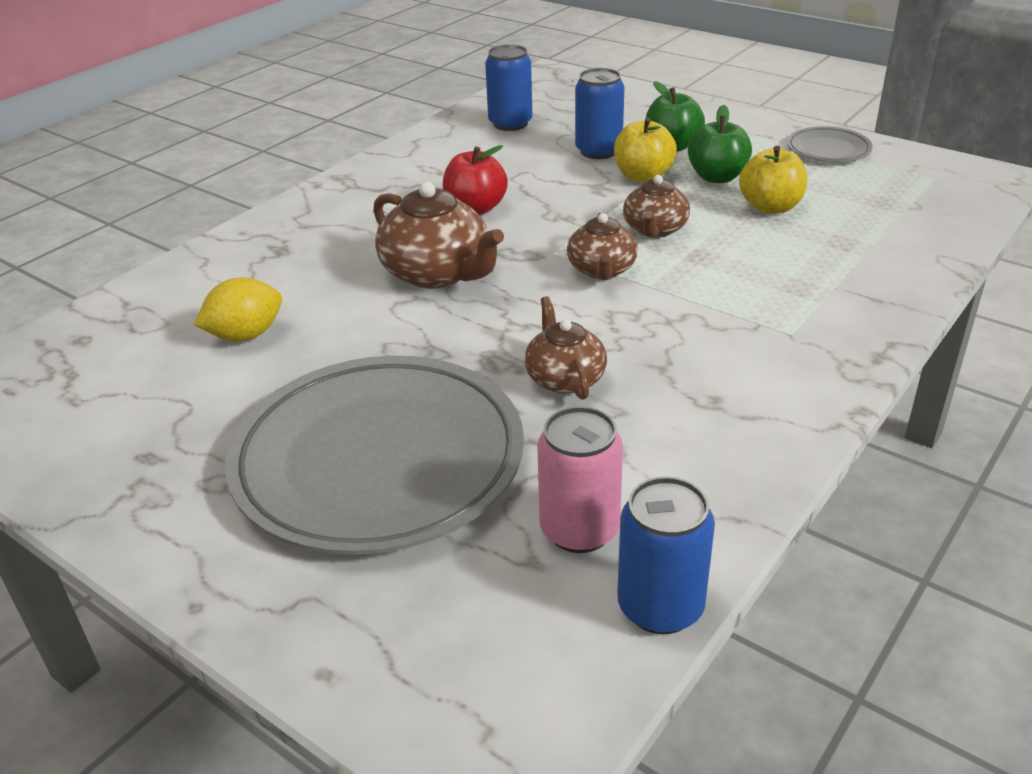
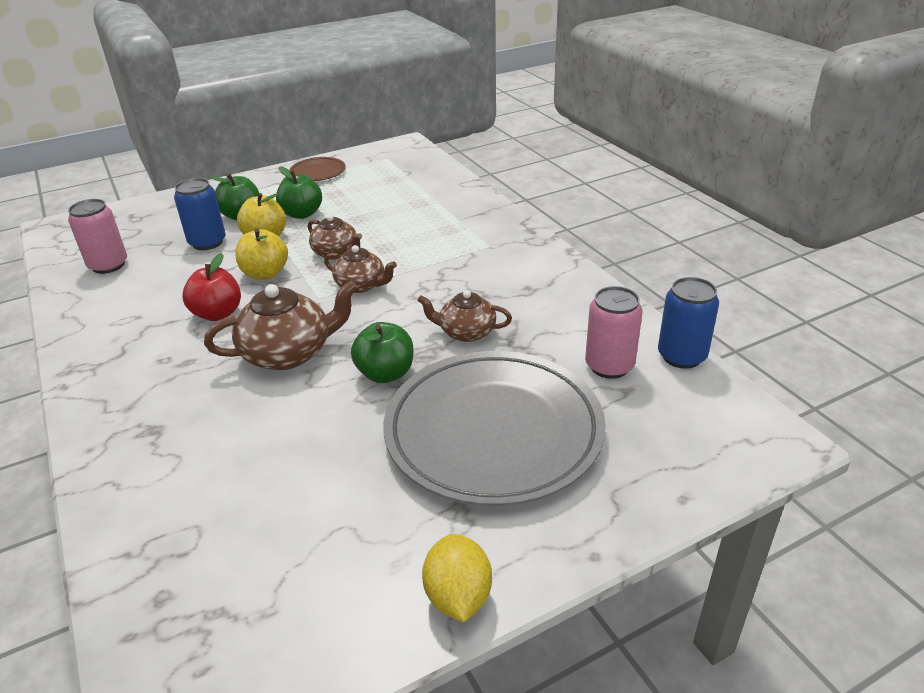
camera: 65 degrees left, 0 degrees up
(245, 335) = (271, 475): yellow lemon -> yellow lemon (458, 596)
(441, 347) = (385, 373): none -> green apple
(510, 123) = (108, 265): blue can -> pink can
(770, 207) = (358, 210): yellow apple -> yellow apple (265, 273)
(828, 149) = (318, 172): grey plate -> brown plate

